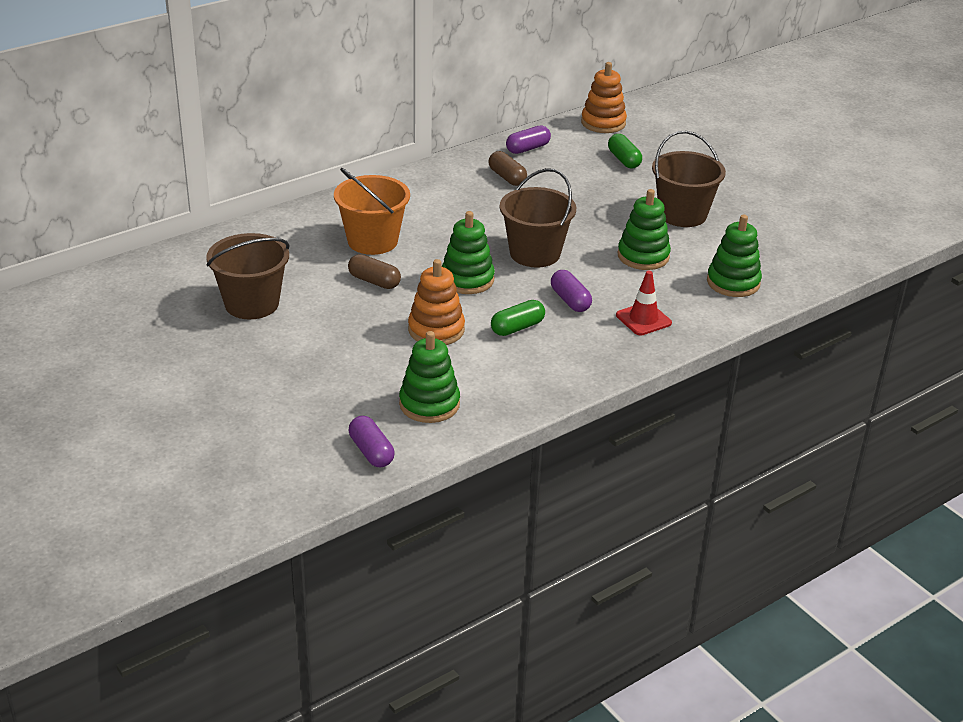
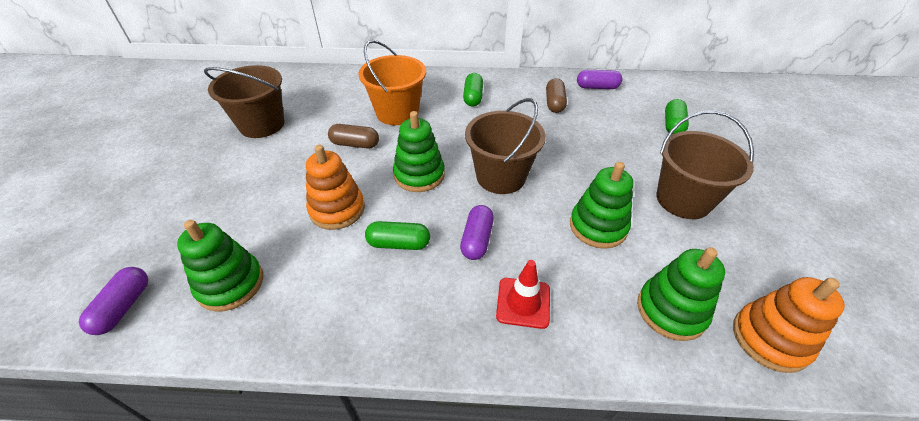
camera: 40 degrees right, 10 degrees up
(374, 281) = (355, 144): brown capsule -> brown capsule turned 60 degrees counterclockwise
(425, 200) = (473, 97): none -> green capsule
(603, 123) = (684, 89): orange stacking toy -> orange stacking toy (770, 339)

